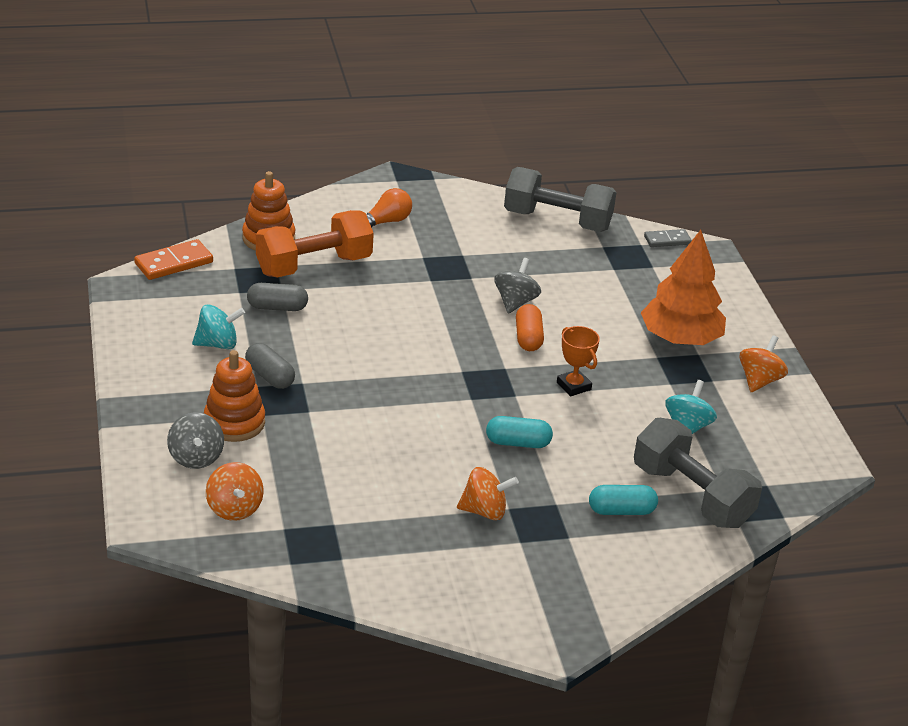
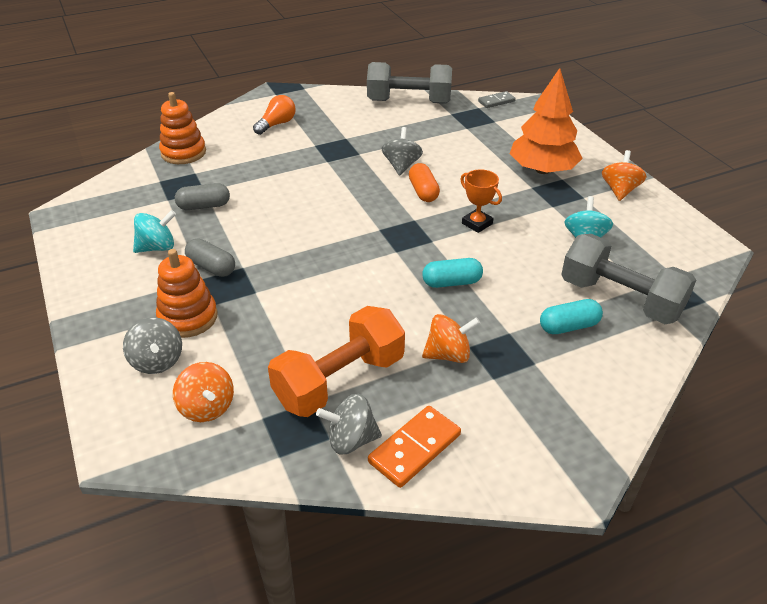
camera: 10 degrees left, 5 degrees up
(174, 263) = (105, 186): orange domino -> orange domino (415, 448)
(314, 265) = (227, 167): orange dumbbell -> orange dumbbell (339, 380)
(361, 564) = (351, 440): none -> grey spinning top

